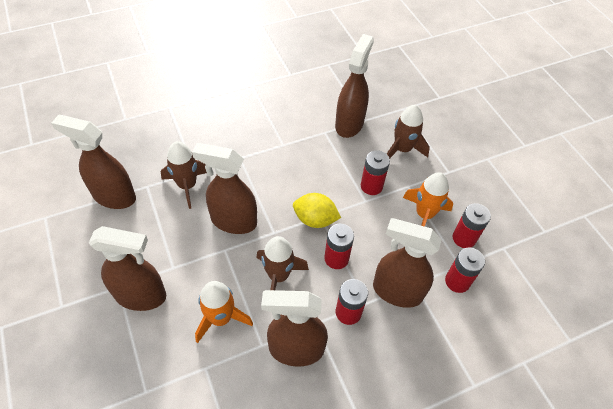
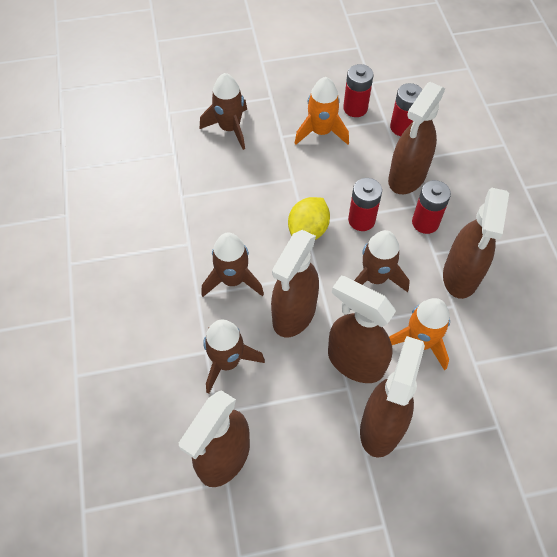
camera: 75 degrees left, 5 degrees up
(257, 177) = (233, 280): none -> brown rocket
(349, 124) = (176, 169): brown spray bottle -> brown spray bottle (355, 361)
(371, 186) = (274, 168): red battery -> none

